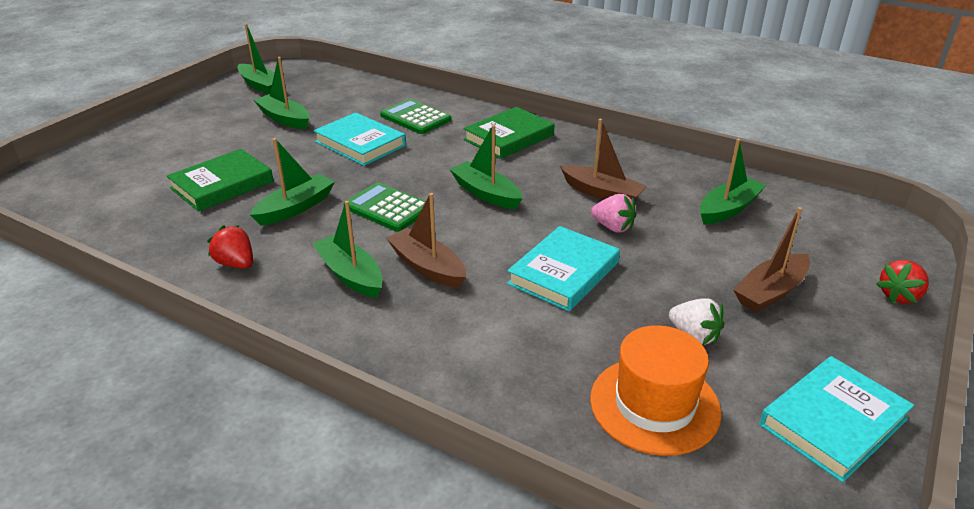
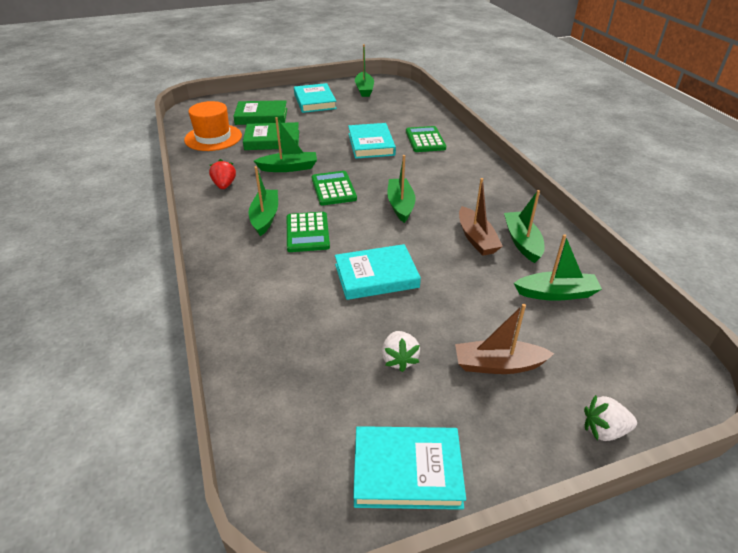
camera: 40 degrees right, 5 degrees up
(213, 119) = (315, 101): none -> turquoise book
(284, 119) = (350, 114): green boat -> green boat (522, 242)
(427, 267) = (307, 232): brown boat -> green calculator
(509, 137) = (467, 175): green book -> green book (261, 116)
(613, 227) = (450, 264): pink strawberry -> none
(654, 405) = (314, 382): orange hat -> orange hat (213, 138)
(899, 296) = (604, 430): red strawberry -> white strawberry

